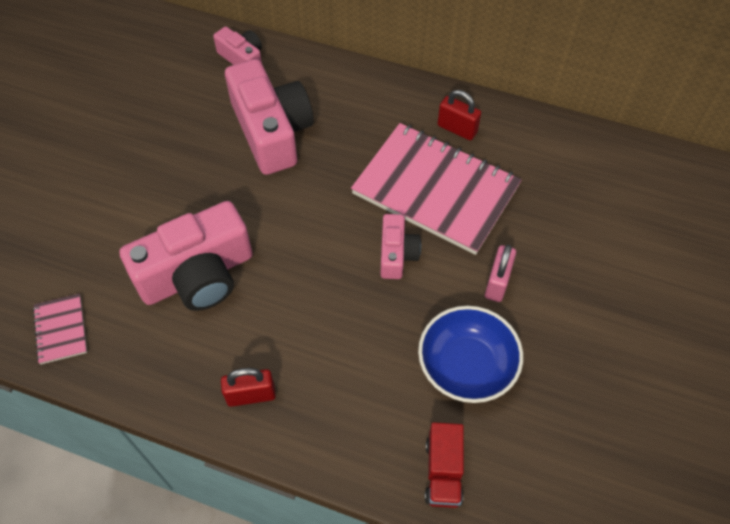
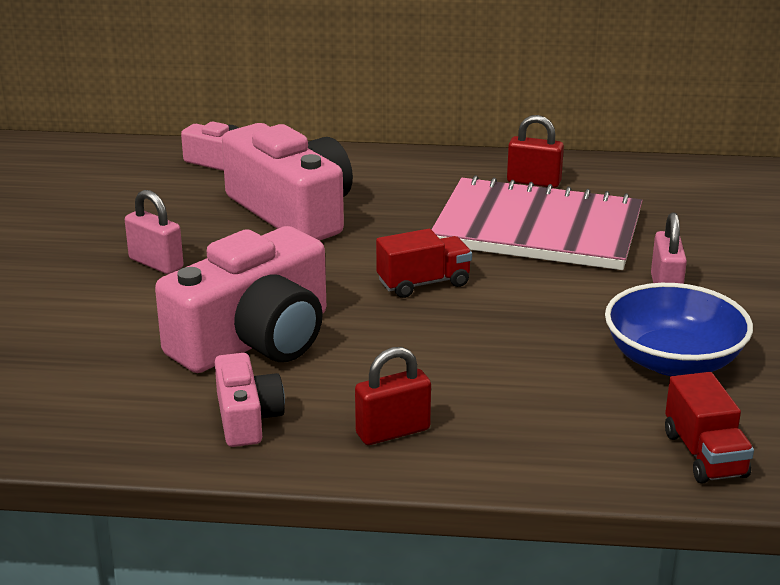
camera: 15 degrees left, 30 degrees down
(61, 330) = (72, 417): pink notebook -> none
(161, 173) = (156, 263): none -> pink padlock
(331, 237) = (423, 283): none -> red truck
(397, 254) = (520, 285): pink camera -> pink camera (247, 418)

